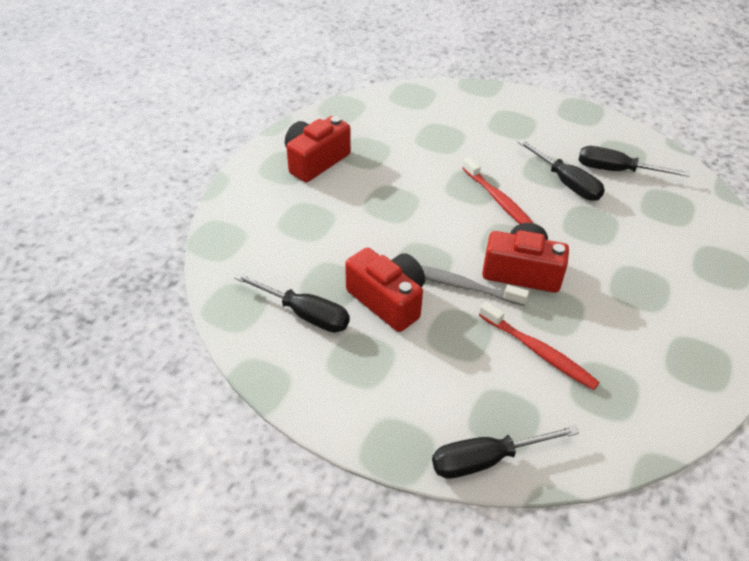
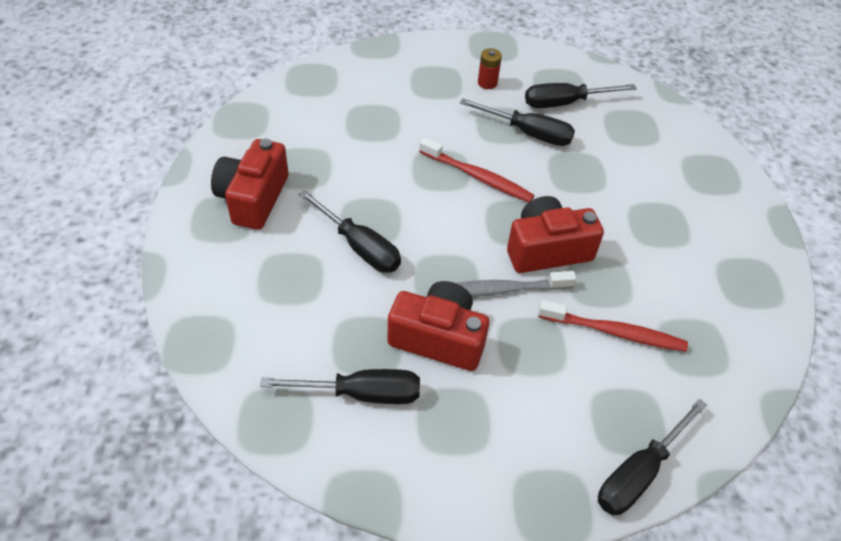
camera: 30 degrees left, 5 degrees up
(371, 218) = (359, 246): none -> black screwdriver
(556, 137) = (487, 83): none -> red battery

